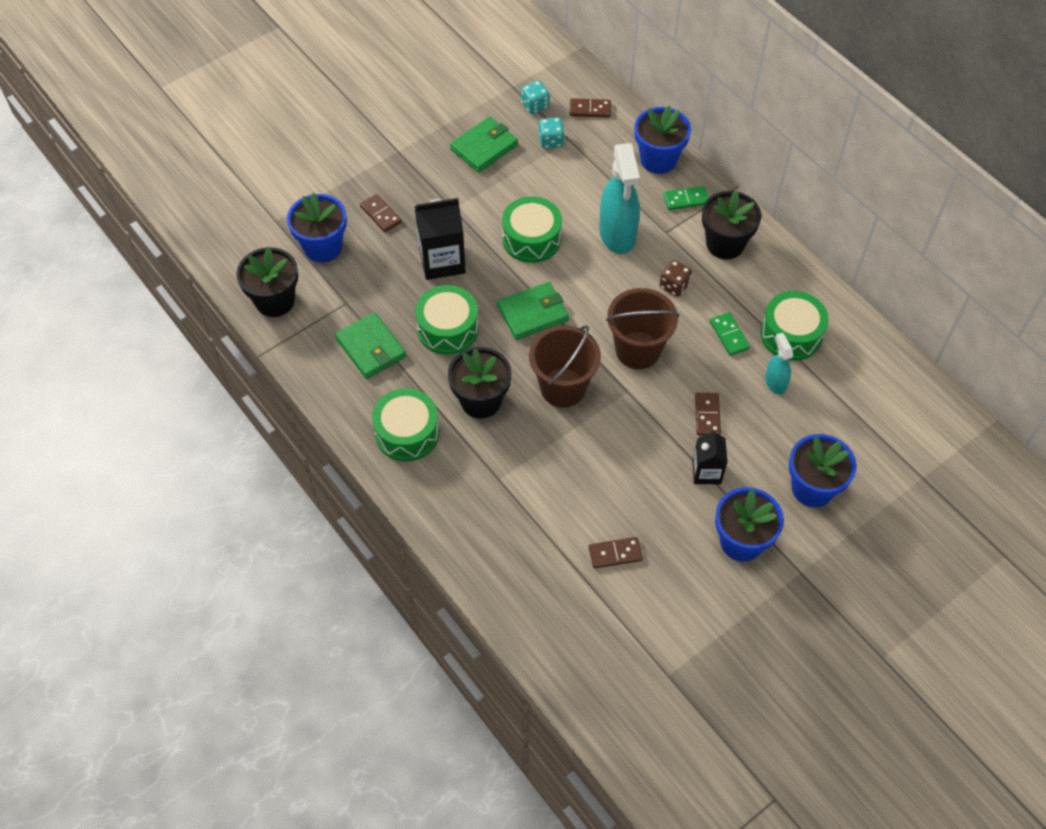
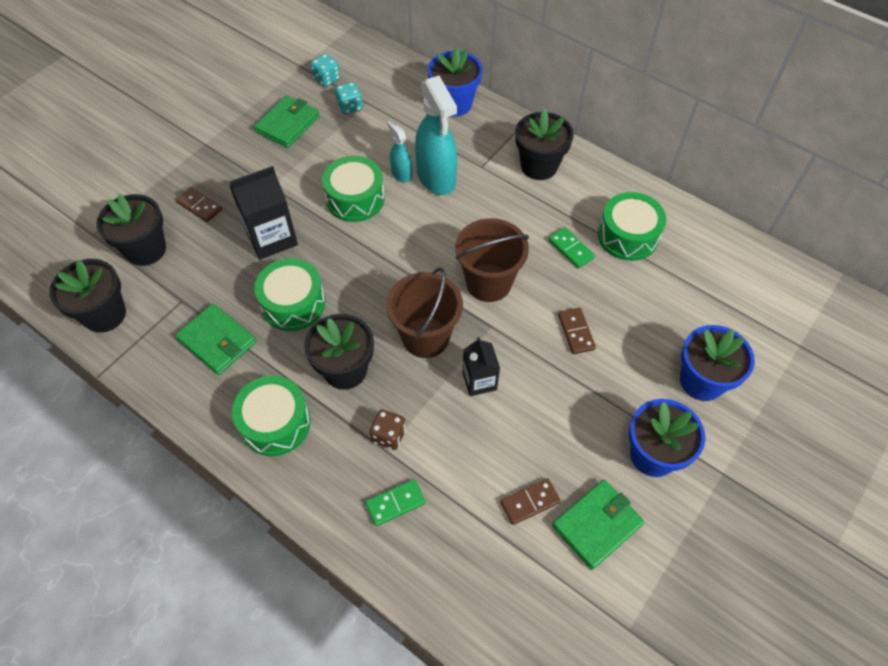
camera: 15 degrees left, 0 degrees up
(323, 247) = (146, 249): blue flower pot -> black flower pot
(532, 313) = (375, 269): green wallet -> green wallet (596, 525)
(590, 109) = (378, 73): brown domino -> none
(674, 286) = (504, 214): brown dice -> brown dice (389, 435)
(686, 199) = (490, 134): green domino -> green domino (395, 503)
(706, 472) = (594, 390): black carton -> black carton (479, 381)
(775, 382) = (629, 285): turquoise spray bottle -> turquoise spray bottle (401, 174)

